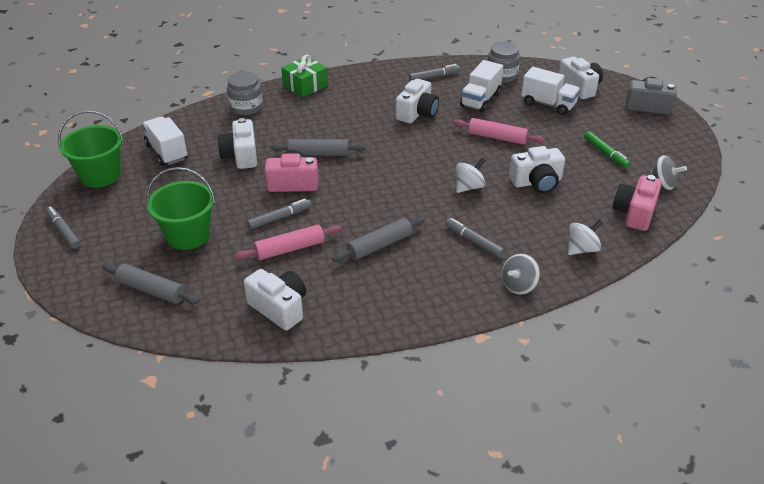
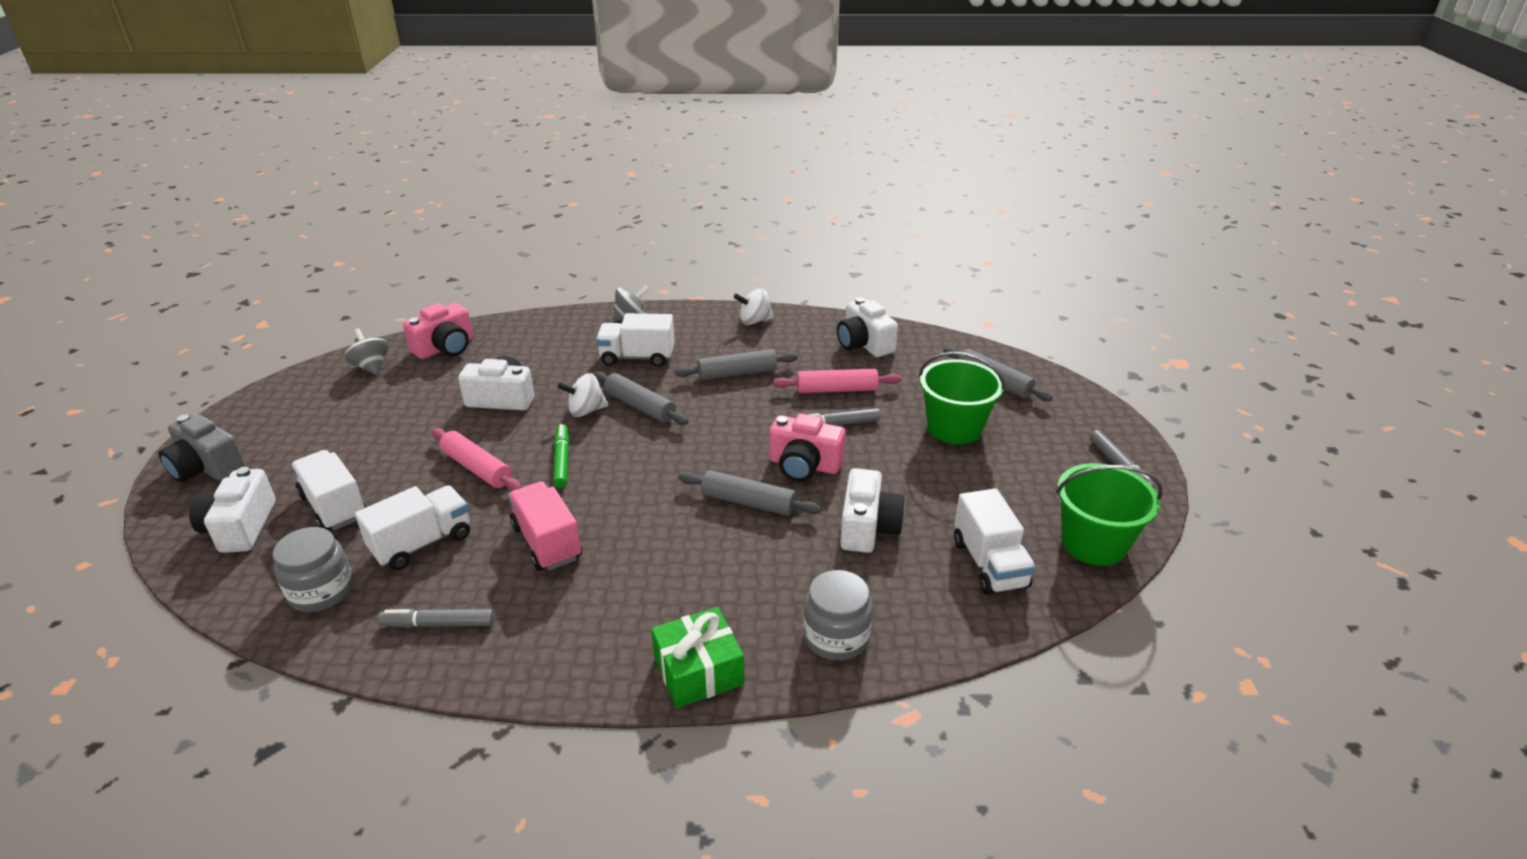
camera: 160 degrees left, 5 degrees down
(417, 113) = (547, 542): white camera -> pink truck
(434, 199) = (639, 406): none -> grey rolling pin
(473, 241) = (637, 357): grey marker -> white truck
(582, 249) = (540, 331): white spinning top -> white spinning top (754, 321)
(605, 153) = (374, 413): green marker -> green marker (562, 460)

